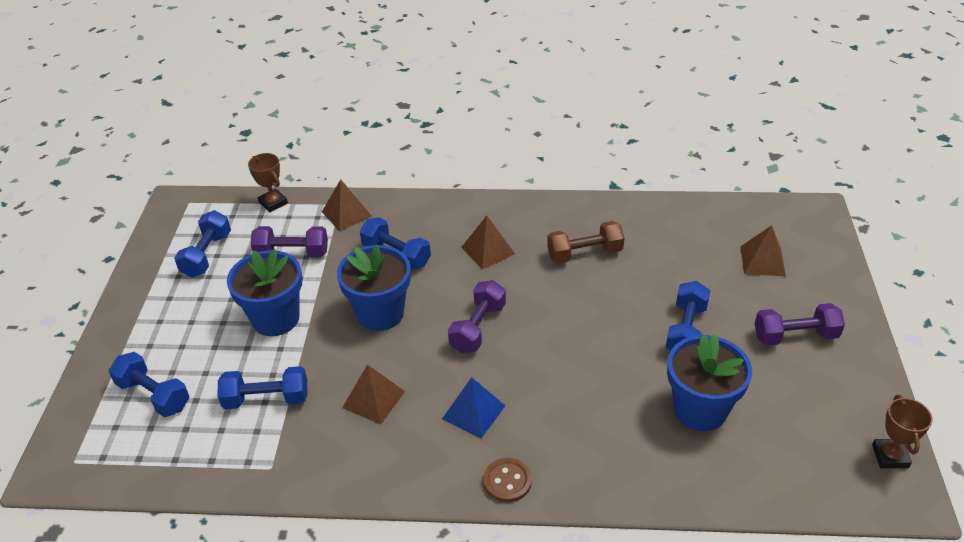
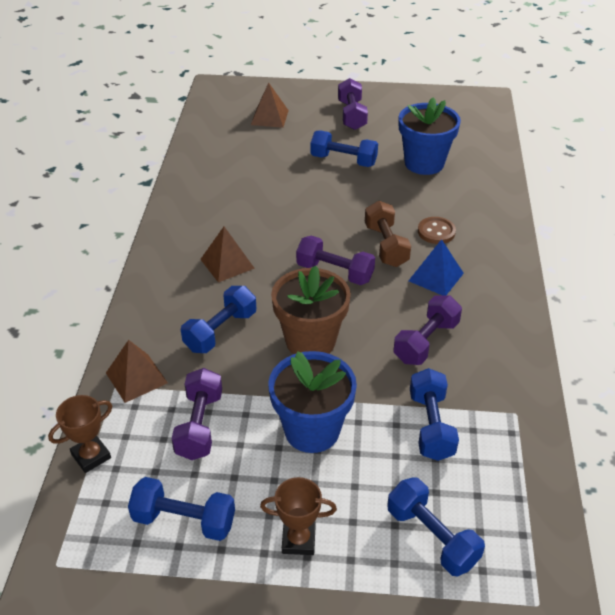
camera: 90 degrees left, 0 degrees up
(154, 395) = (432, 537): blue dumbbell -> blue dumbbell turned 75 degrees counterclockwise
(373, 399) = (426, 342): brown pyramid -> purple dumbbell
(380, 313) = (310, 341): blue flower pot -> brown flower pot
(507, 481) = (504, 259): brown button -> brown button (436, 232)
(584, 254) = (244, 204): brown dumbbell -> brown dumbbell (386, 245)
(890, 456) = (456, 98): brown trophy -> brown trophy (298, 540)

